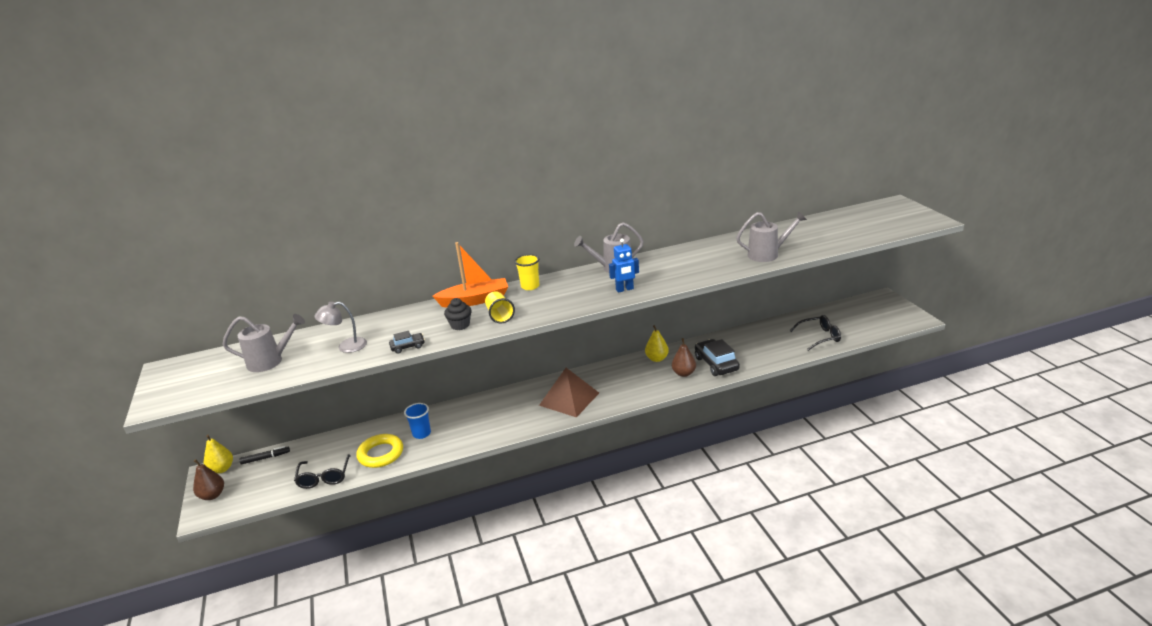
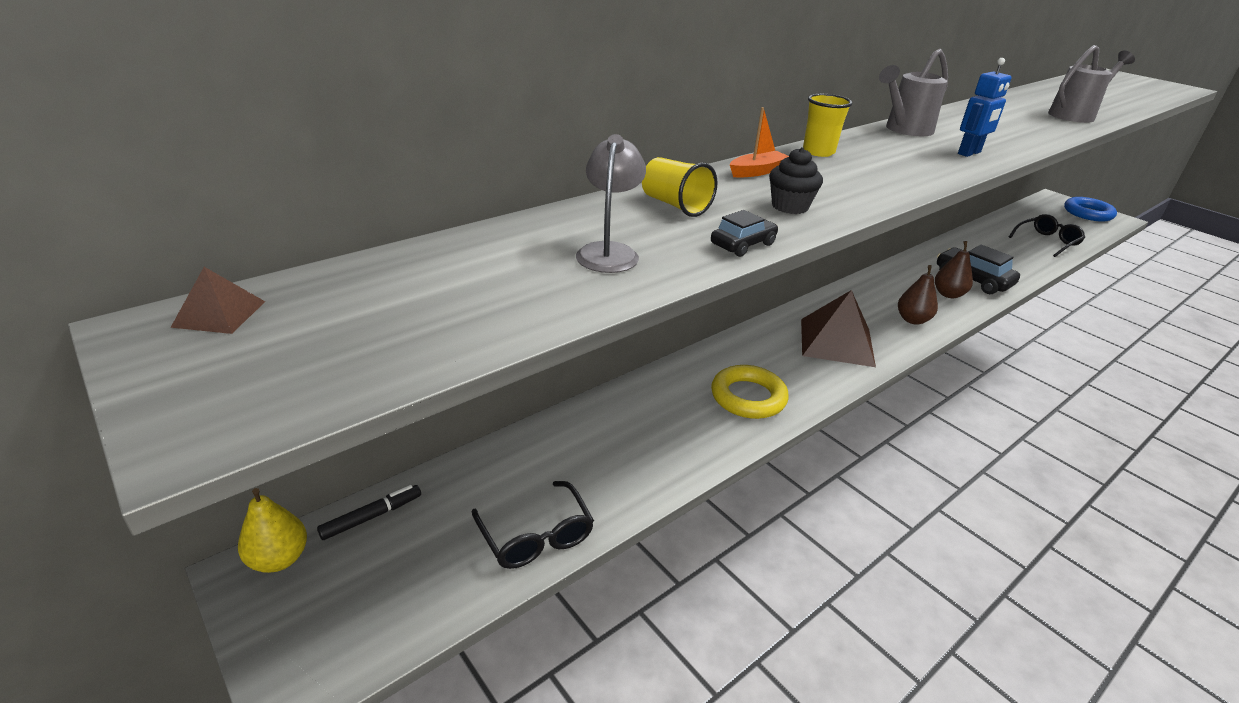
camera: 25 degrees left, 5 degrees up
(187, 364) = (219, 314): none -> brown pyramid
(212, 495) = (294, 628): brown pear -> brown pear (912, 320)
(270, 361) = (458, 291): grey watering can -> none
(346, 346) = (609, 252): grey lamp -> grey lamp turned 135 degrees clockwise
(381, 454) = (613, 471): yellow ring -> yellow ring (748, 397)
(421, 433) = (656, 423): blue cup -> none
(475, 300) = (757, 172): orange boat -> orange boat, size x0.54
(499, 315) = (836, 190): yellow cup -> yellow cup (675, 205)
(657, 359) = (893, 279): yellow pear -> none
(894, 313) = (1088, 213): none -> blue ring

